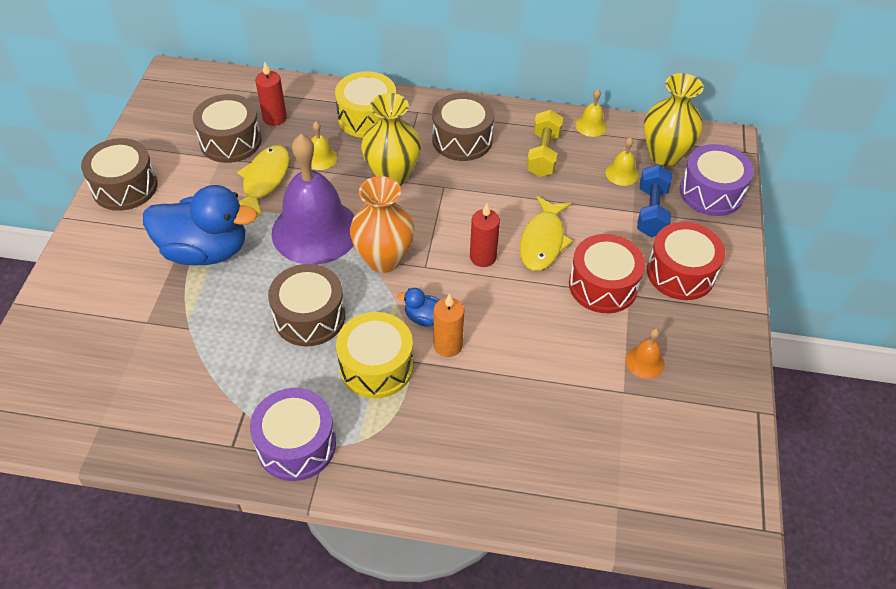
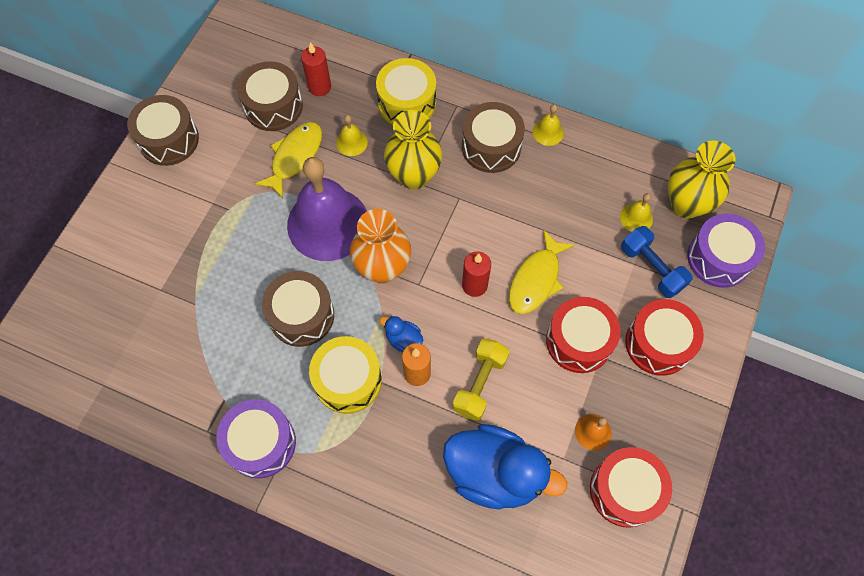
camera: 15 degrees right, 15 degrees up
(205, 251) = (225, 225): blue duck -> blue duck (494, 473)
(543, 154) = (565, 180): yellow dumbbell -> yellow dumbbell (480, 384)
(591, 125) = (623, 155): yellow bell -> yellow bell (548, 132)
(651, 212) = (651, 268): blue dumbbell -> blue dumbbell turned 60 degrees counterclockwise
(695, 407) = (625, 490): none -> red drum

